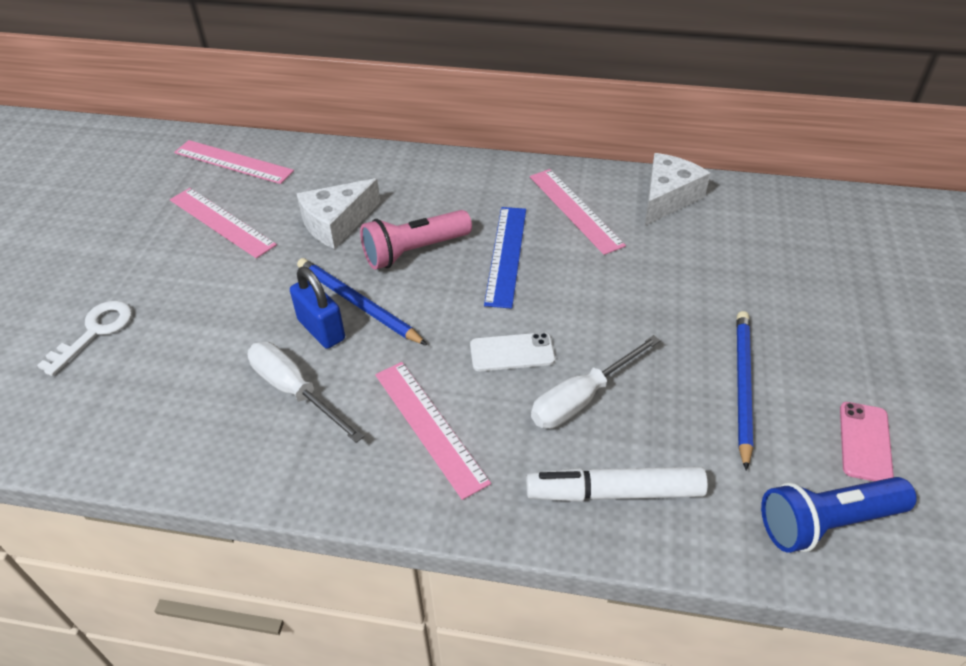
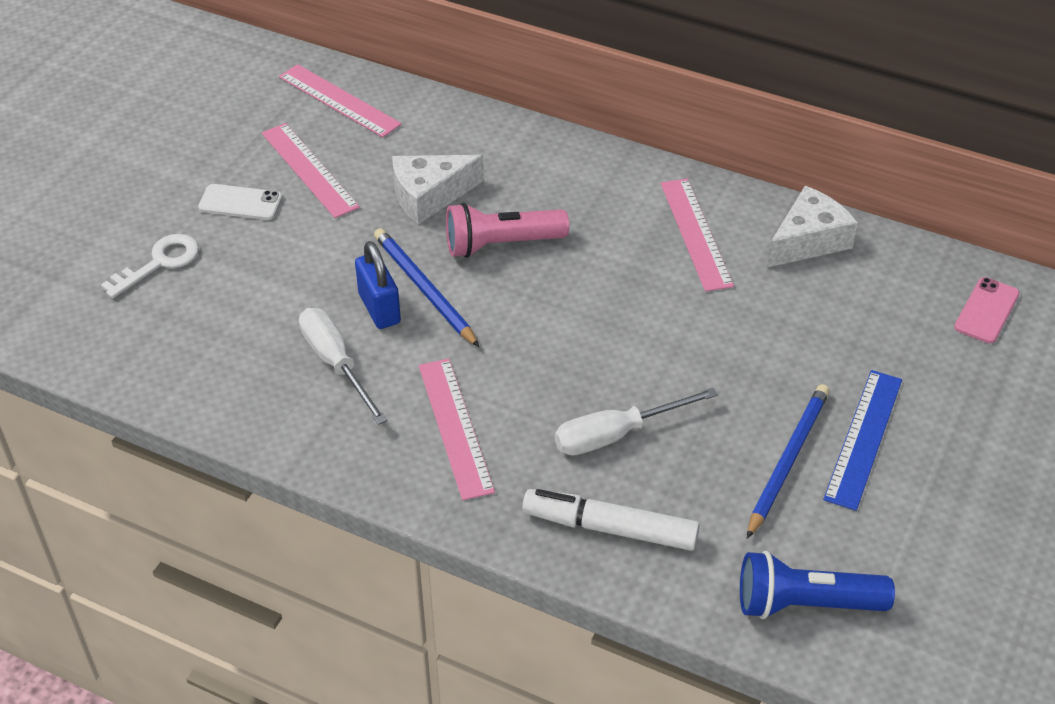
camera: 15 degrees right, 0 degrees up
(506, 255) = (598, 269): blue ruler -> blue ruler (864, 438)
(512, 352) = (564, 374): white phone -> white phone (240, 202)
(864, 442) = (886, 542): pink phone -> pink phone (986, 310)

